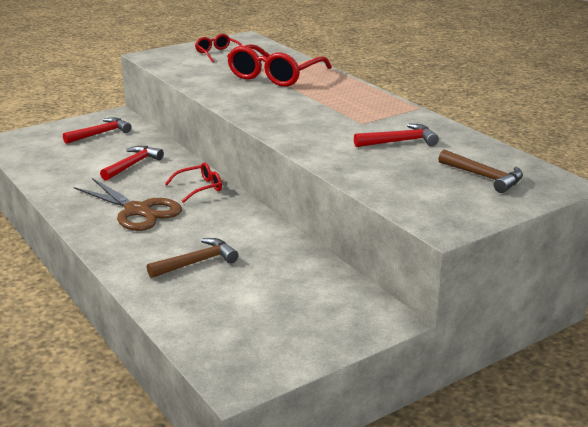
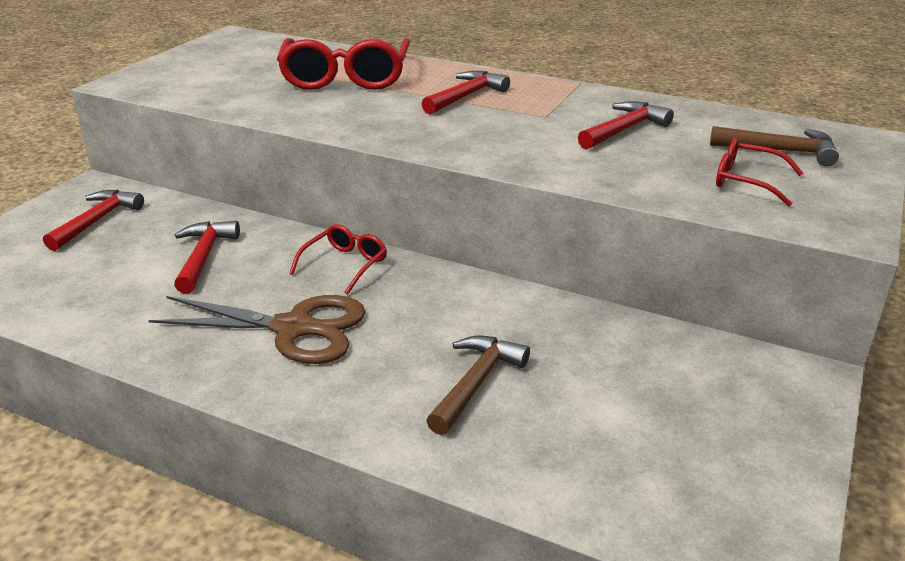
camera: 30 degrees left, 5 degrees up
(218, 54) = (224, 62): red glasses -> red glasses (746, 181)
(330, 101) = (466, 96): none -> red hammer

